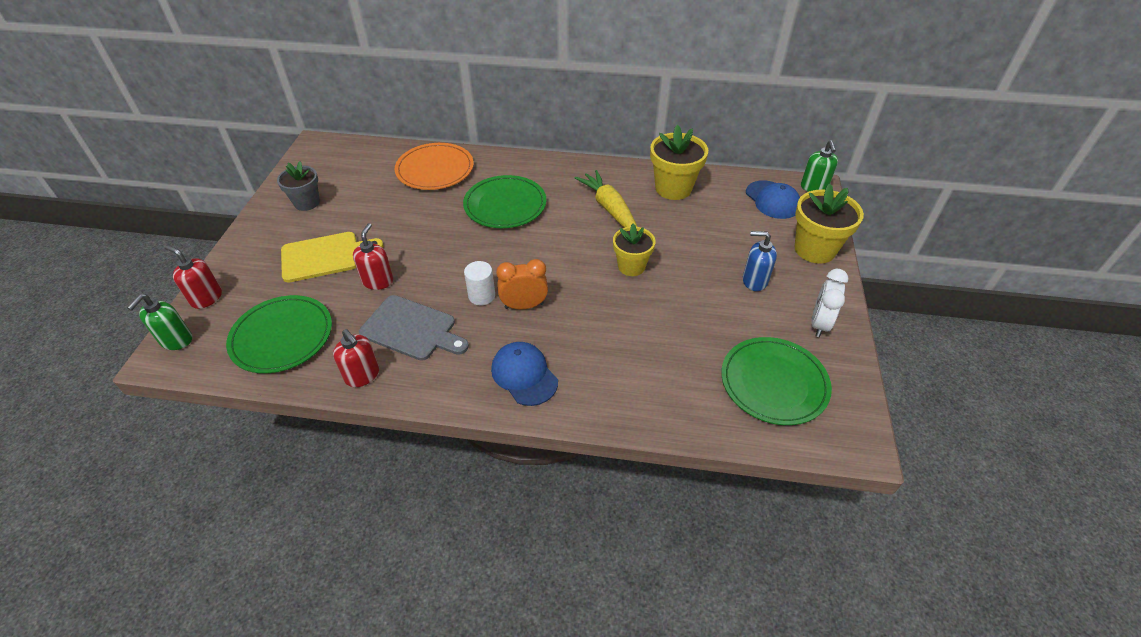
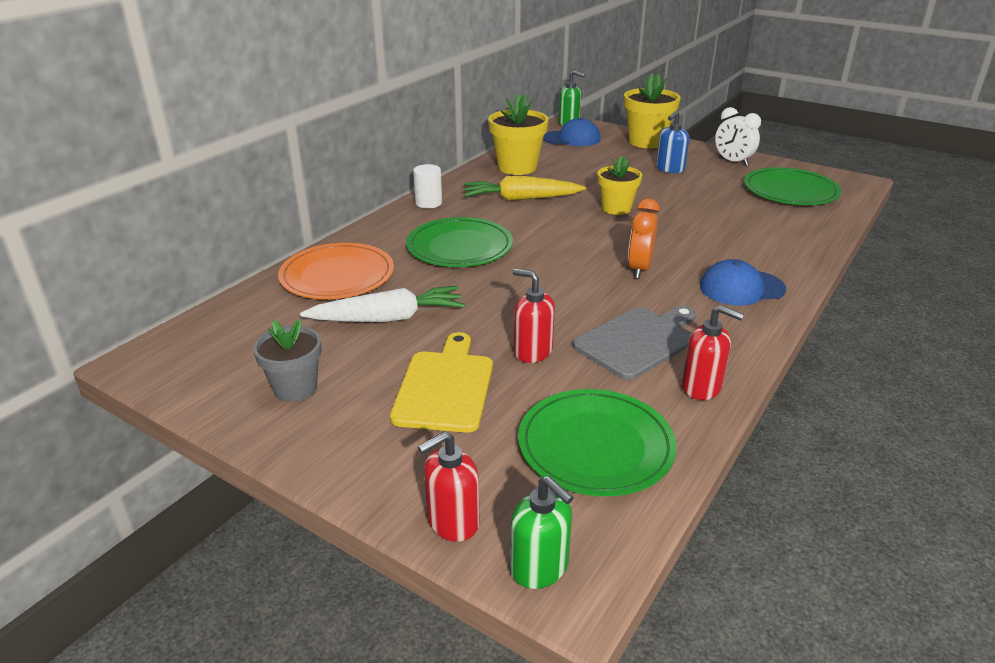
camera: 65 degrees left, 15 degrees down
(362, 375) = (701, 387): red soap dispenser -> red soap dispenser turned 45 degrees clockwise
(392, 208) = (388, 318): none -> white carrot
(481, 296) = (608, 289): white cylinder -> white cylinder (428, 203)

